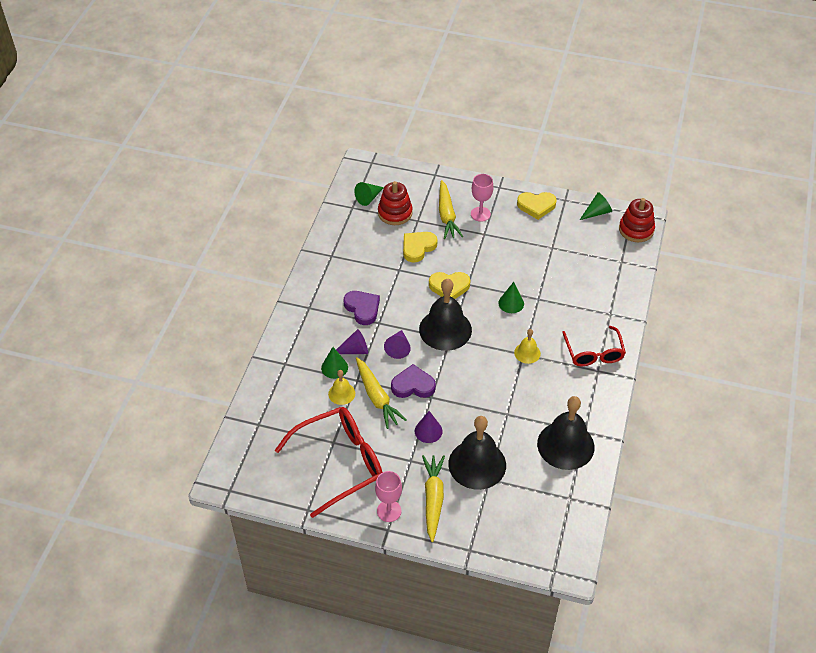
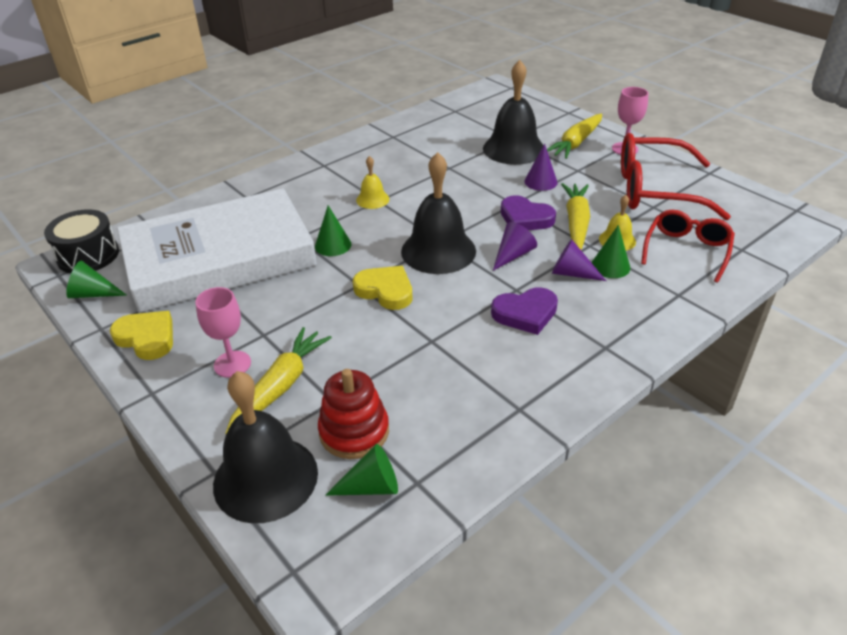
camera: 145 degrees left, 10 degrees down
(362, 308) = (525, 313): purple heart -> purple heart turned 105 degrees counterclockwise
(418, 247) = (374, 358): yellow heart -> none
(563, 263) = (219, 258): none -> white book
(565, 445) = (420, 134): black bell -> black bell (265, 478)
(593, 352) = (308, 177): red glasses -> red glasses (686, 251)
(636, 230) = (88, 255): red stacking toy -> black drum

